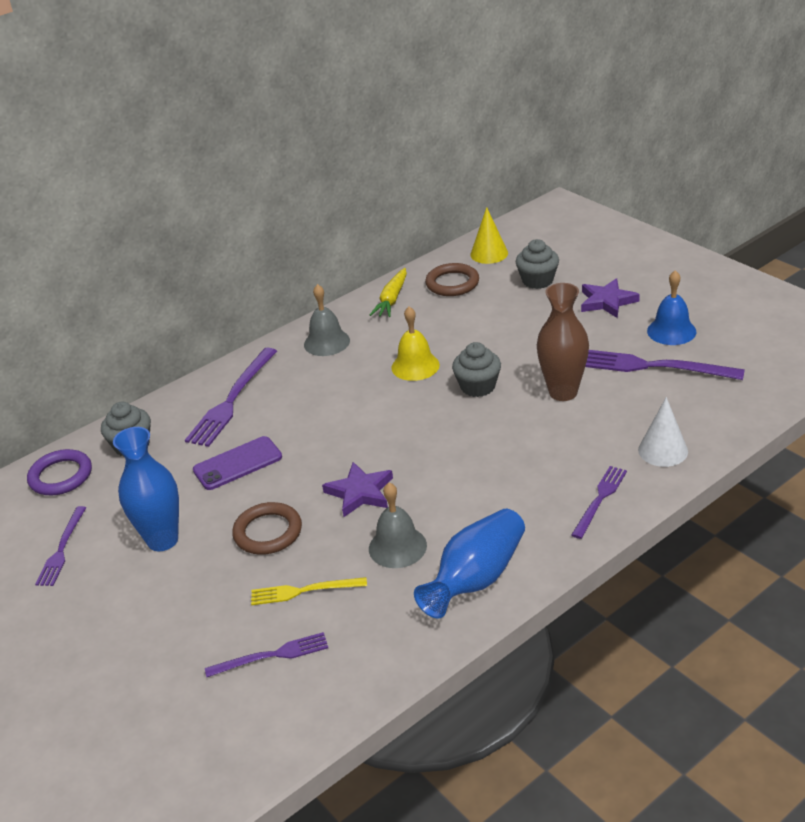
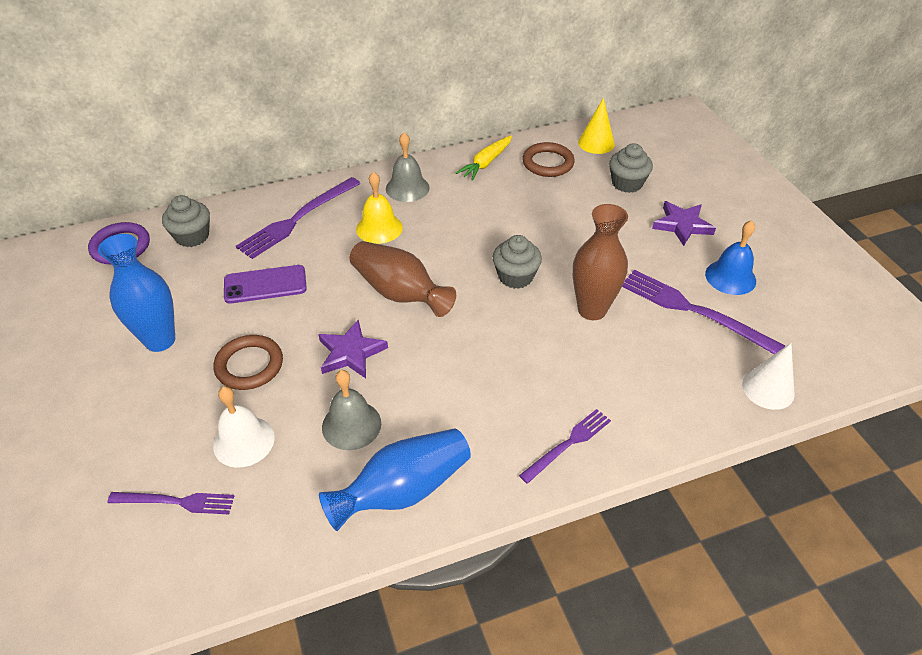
camera: 15 degrees right, 10 degrees up
(62, 549) = (77, 319): purple fork -> none
(304, 591) = (244, 441): yellow fork -> white bell
(375, 432) = (399, 293): none -> brown vase
(415, 366) = (470, 236): yellow bell -> yellow bell (379, 228)
(663, 450) = (658, 410): white cone -> white cone (768, 389)

